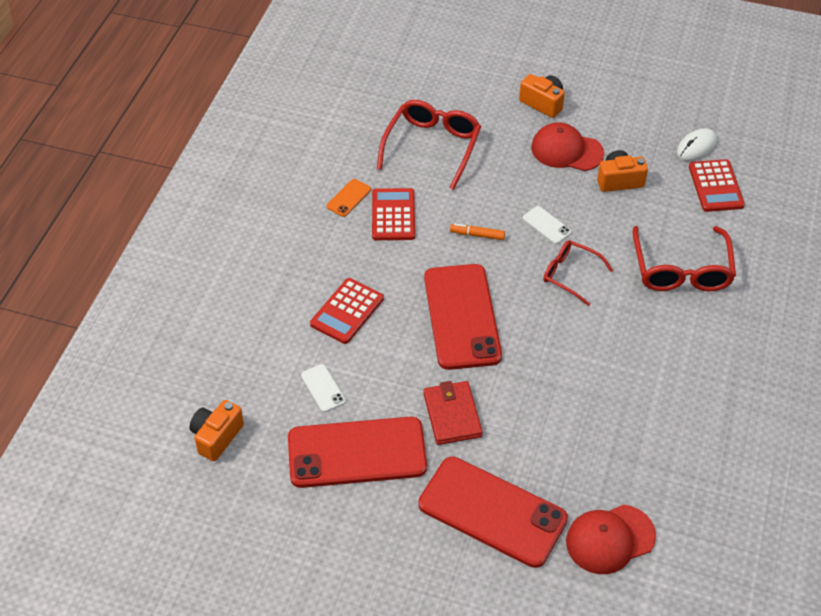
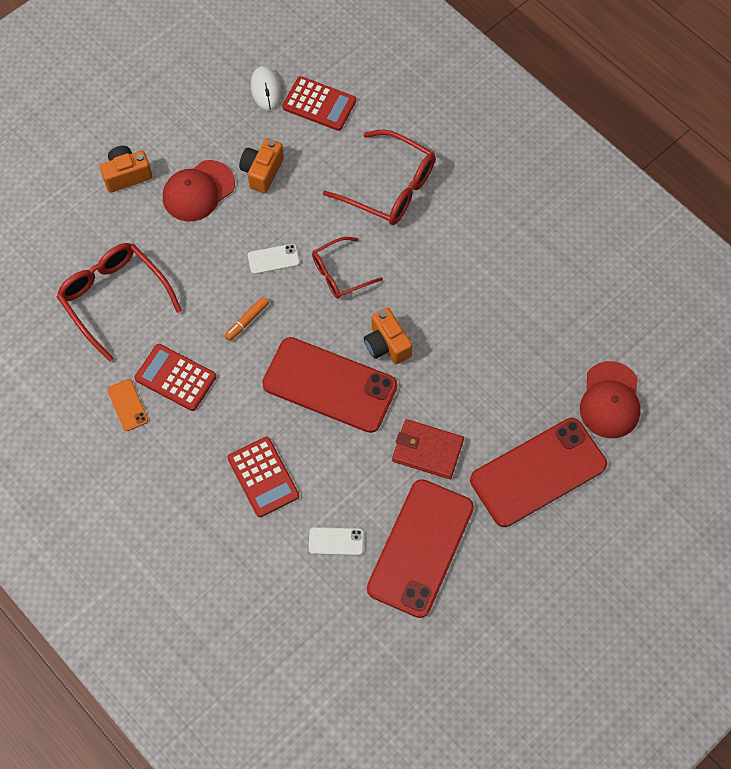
camera: 60 degrees left, 15 degrees up
(216, 437) = (334, 659): orange camera -> orange camera (386, 344)

